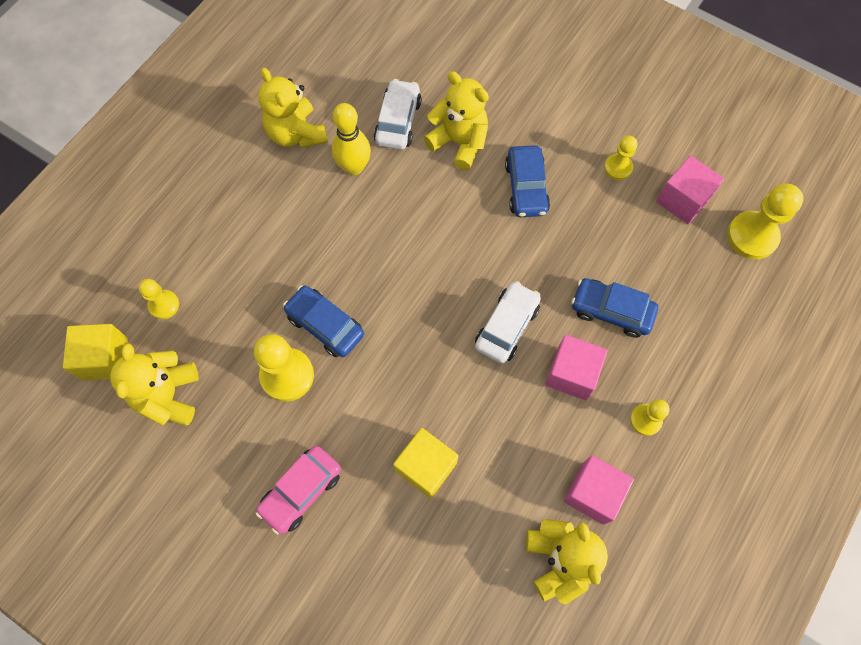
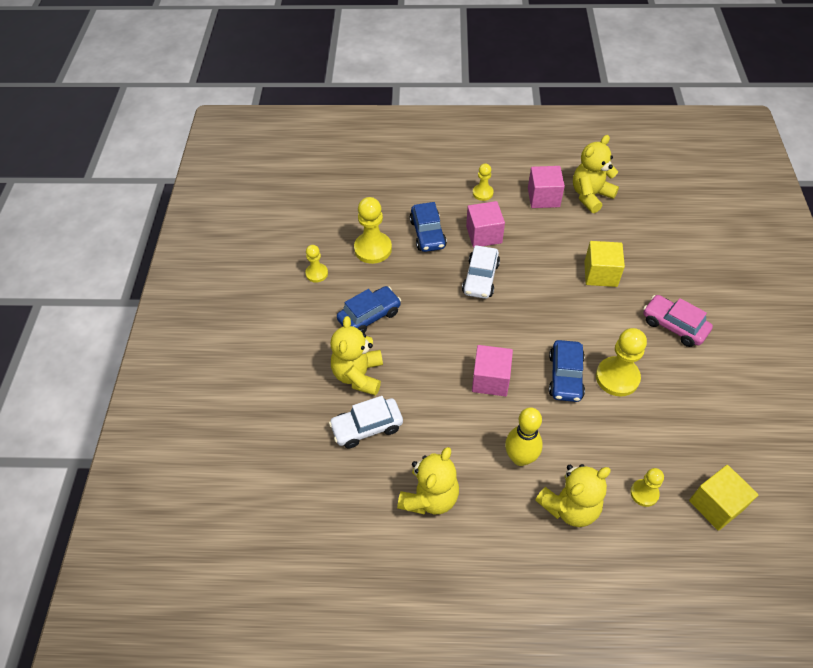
camera: 120 degrees left, 15 degrees down
(168, 395) = (697, 441): yellow teddy bear -> yellow teddy bear (570, 506)
(301, 491) = (674, 326): pink car -> pink car turned 150 degrees counterclockwise
(354, 167) = (430, 434): yellow bowling pin -> yellow bowling pin (520, 458)
(506, 326) = (480, 278): white car -> white car turned 75 degrees counterclockwise
(682, 200) = (320, 231): pink cube -> pink cube (490, 379)
(752, 236) = (324, 191): yellow pawn -> yellow pawn (373, 249)

